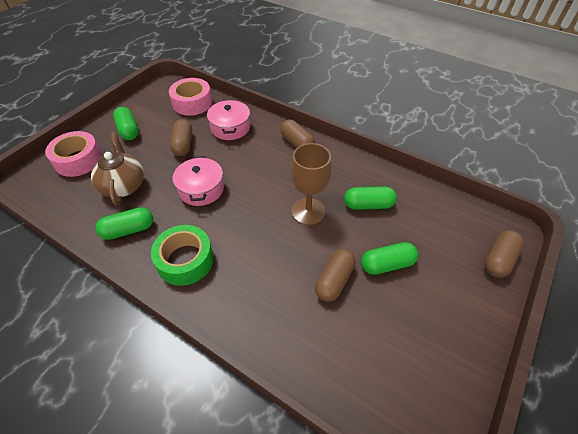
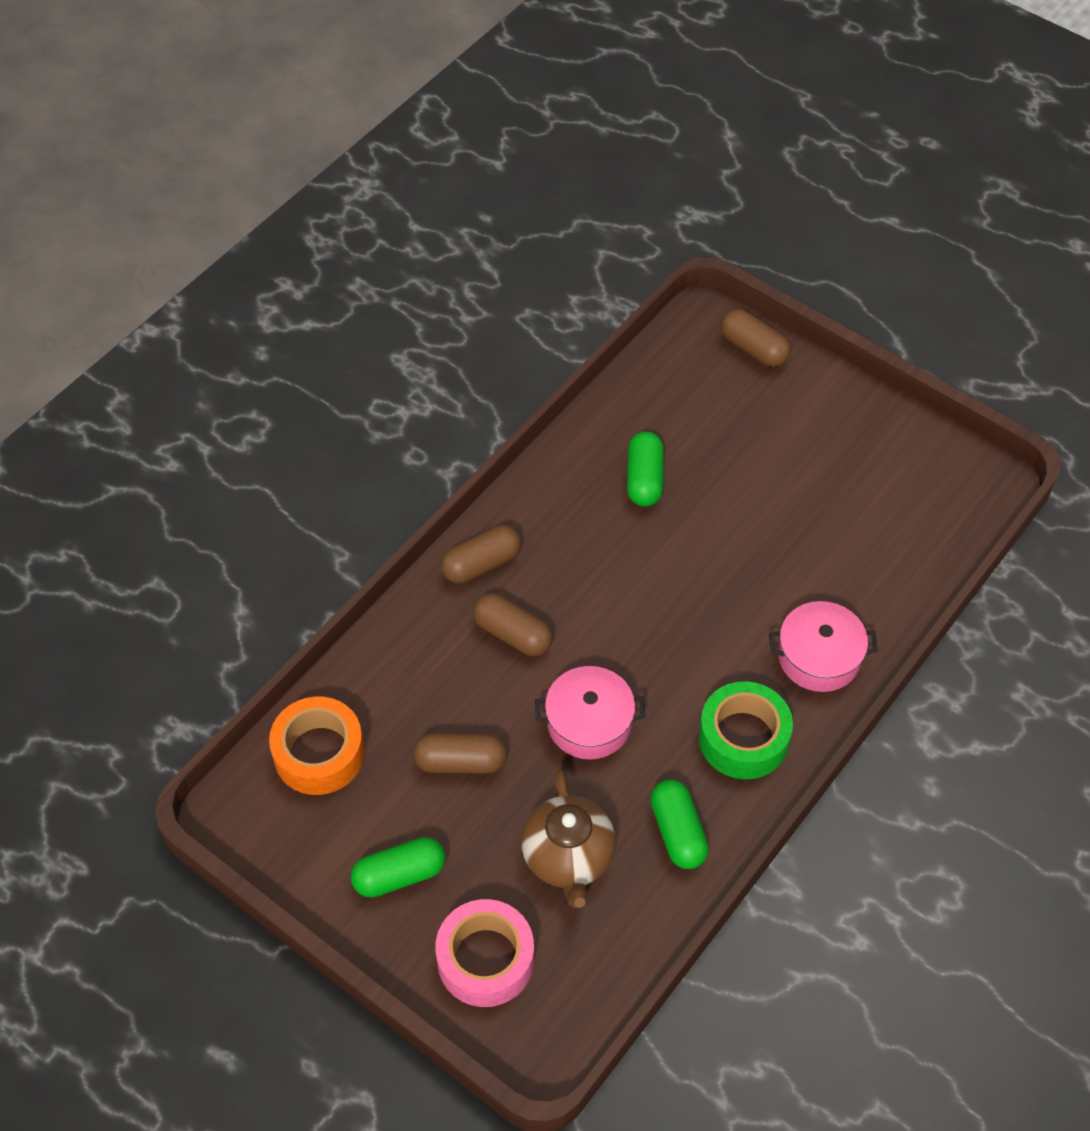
camera: 85 degrees left, 5 degrees up
(123, 185) = (568, 858): brown teapot -> brown teapot turned 90 degrees counterclockwise
(192, 103) = (319, 753): pink tape -> orange tape
(230, 127) = (418, 677): pink pot -> pink pot (819, 657)
(308, 211) = (652, 562): brown goblet -> none
(334, 280) = (783, 544): brown capsule -> brown capsule (512, 634)
(387, 264) = (758, 476): green capsule -> none

